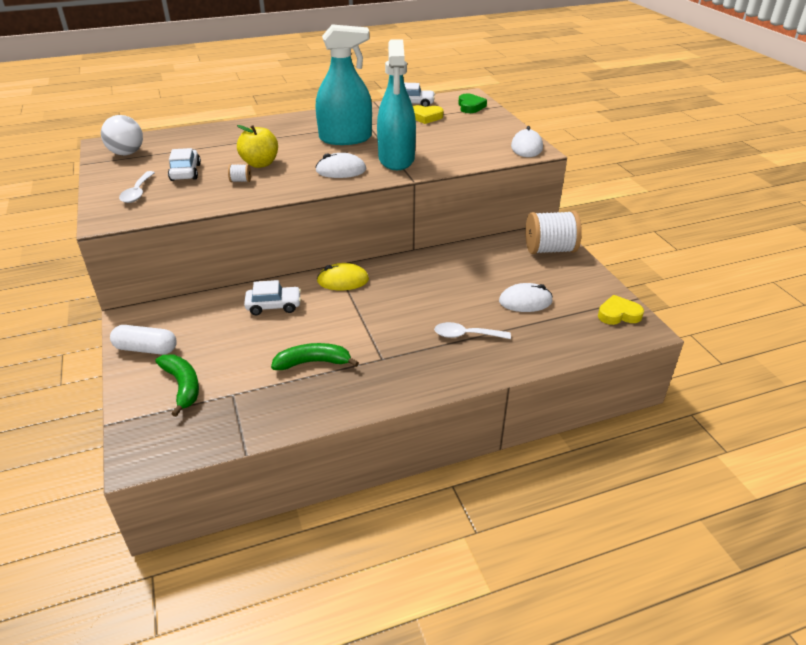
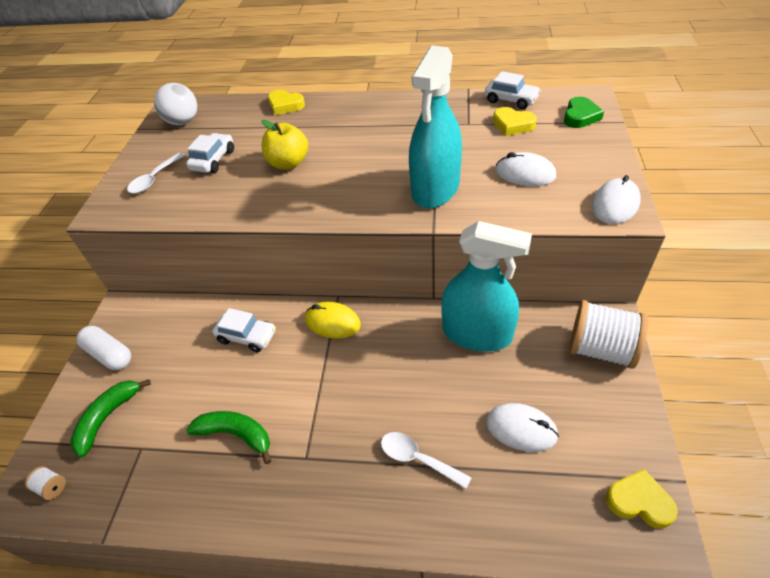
camera: 30 degrees right, 10 degrees up
(182, 386) = (108, 417): green banana -> green banana turned 150 degrees counterclockwise
(221, 130) = (285, 105): none -> yellow heart
(240, 181) = (253, 185): white spool -> white spool (52, 487)
(341, 170) = (362, 193): white mouse -> white mouse (525, 173)
(345, 138) = (399, 142): turquoise spray bottle -> turquoise spray bottle (477, 334)

